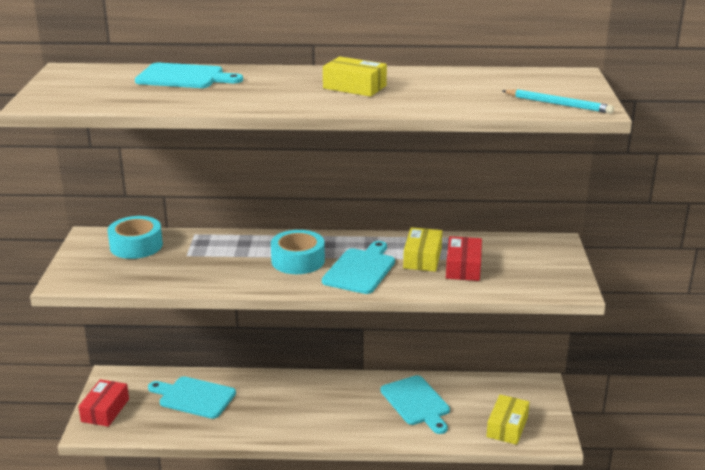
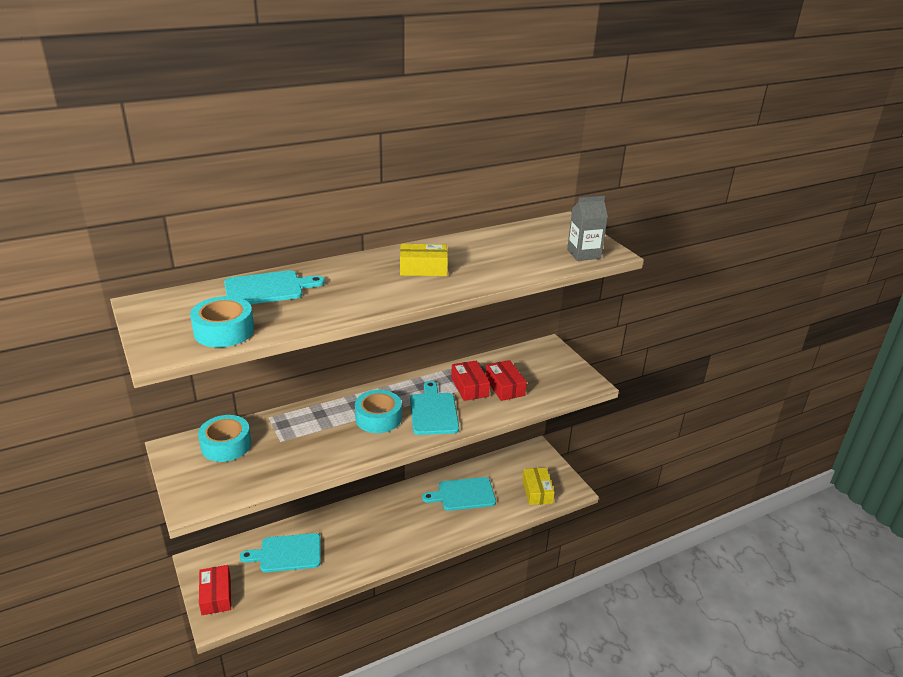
camera: 30 degrees left, 5 degrees up
(107, 99) = (224, 331): none -> turquoise tape
(416, 403) = (463, 494): turquoise cutting board -> turquoise cutting board turned 135 degrees clockwise
(422, 258) = (469, 387): yellow box -> red box
(558, 104) = (583, 254): turquoise pencil -> grey carton

